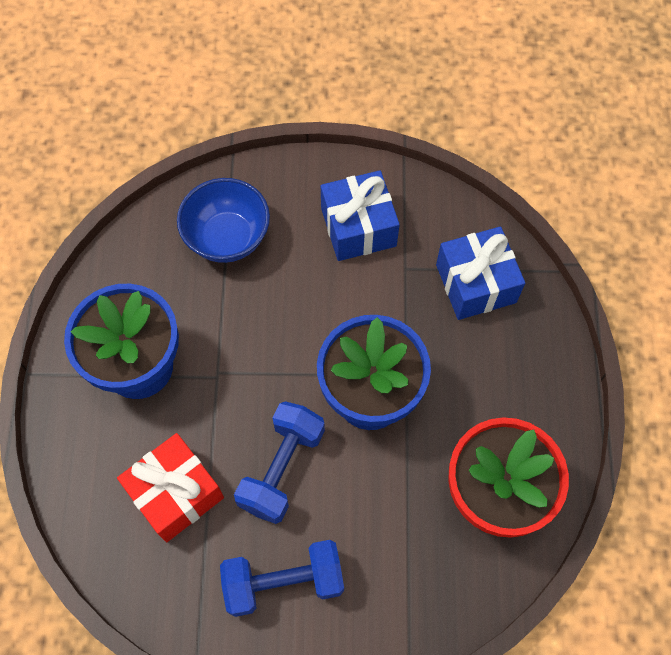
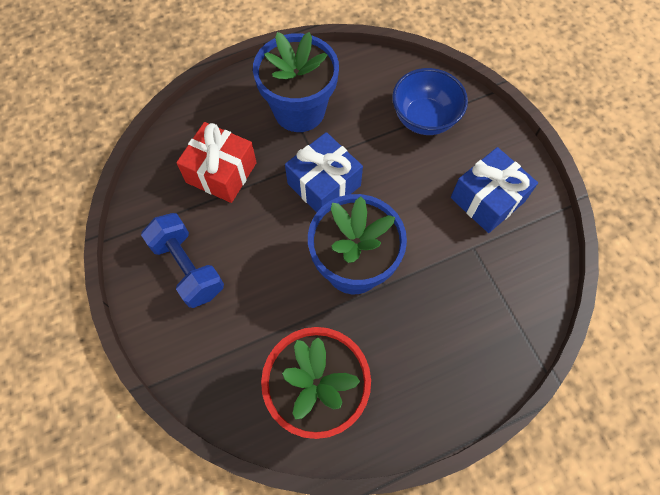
camera: 65 degrees right, 0 degrees up
(282, 468) = (269, 230): blue dumbbell -> none
(475, 283) = (492, 306): blue gift -> blue gift (324, 184)

